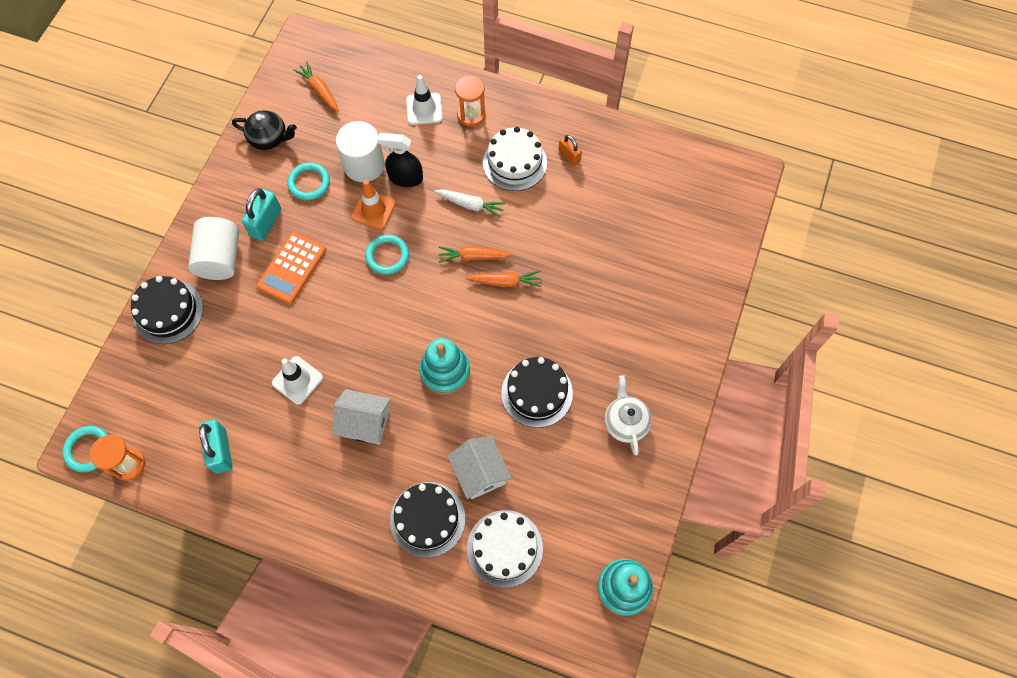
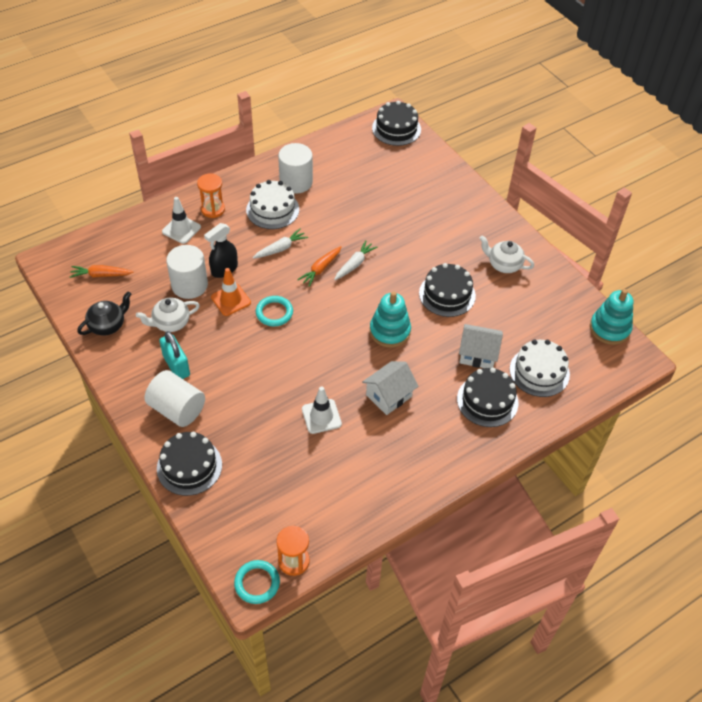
camera: 55 degrees left, 15 degrees down
(221, 451) = (336, 493): turquoise padlock -> none
(292, 268) = (229, 371): orange calculator -> none
(309, 183) = (171, 323): turquoise ring -> white teapot
(505, 282) = (354, 264): orange carrot -> white carrot
(569, 156) = (296, 182): orange padlock -> white cylinder
(732, 191) = (396, 129): none -> black cake

